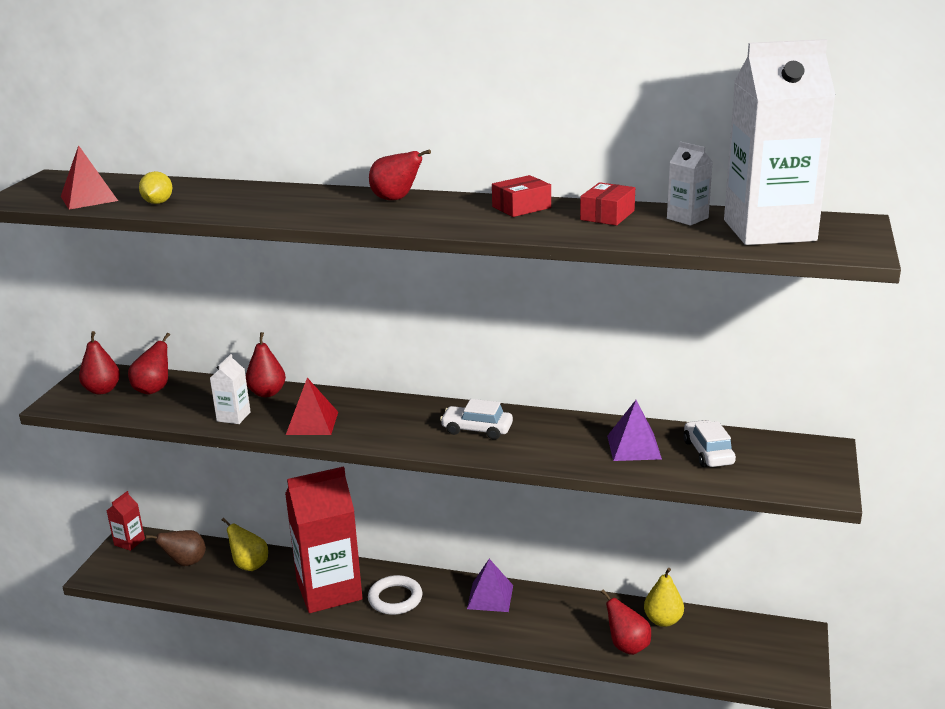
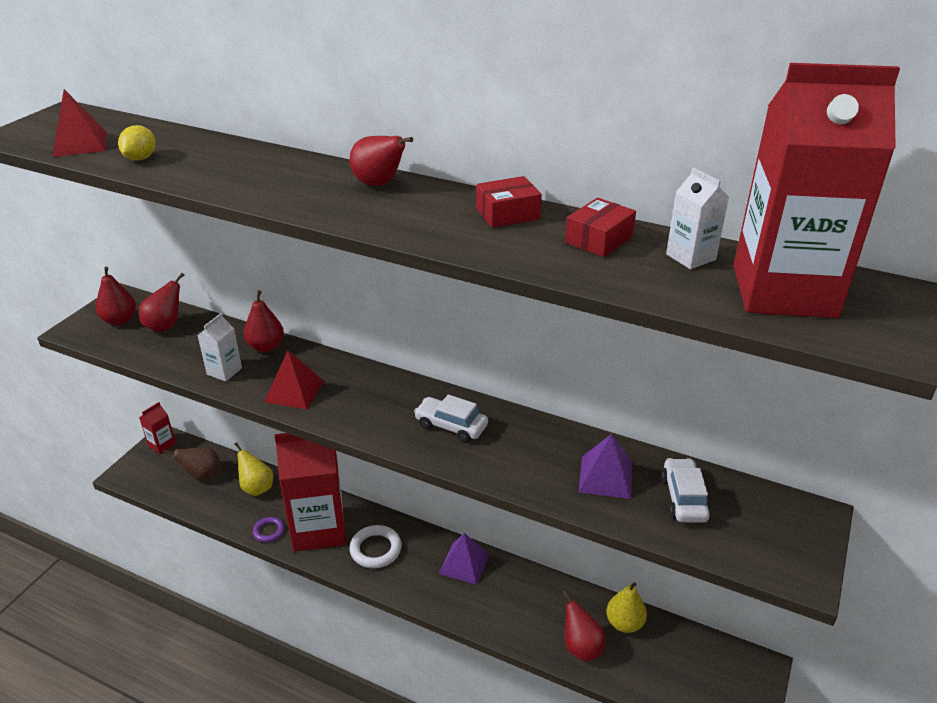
camera: 10 degrees right, 10 degrees up
(276, 600) = (269, 531): none -> purple ring
(769, 230) = (783, 291): white carton -> red carton

